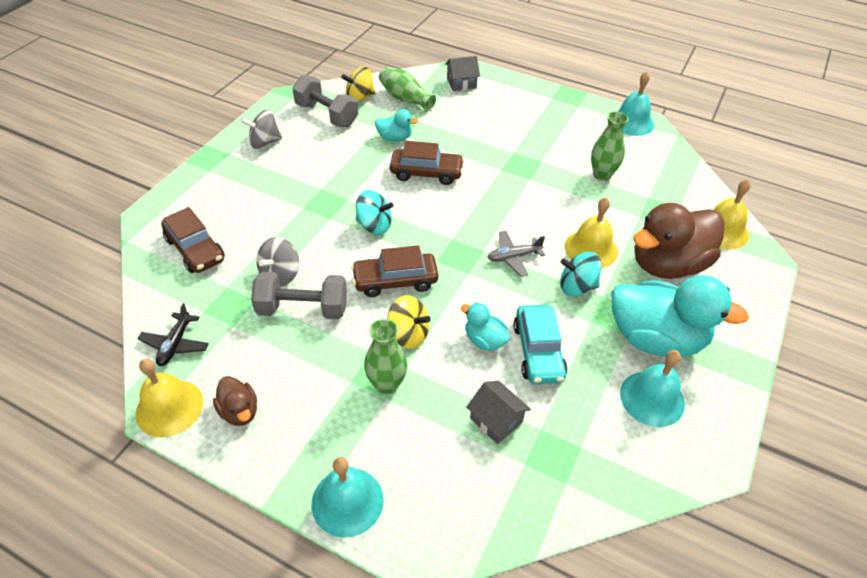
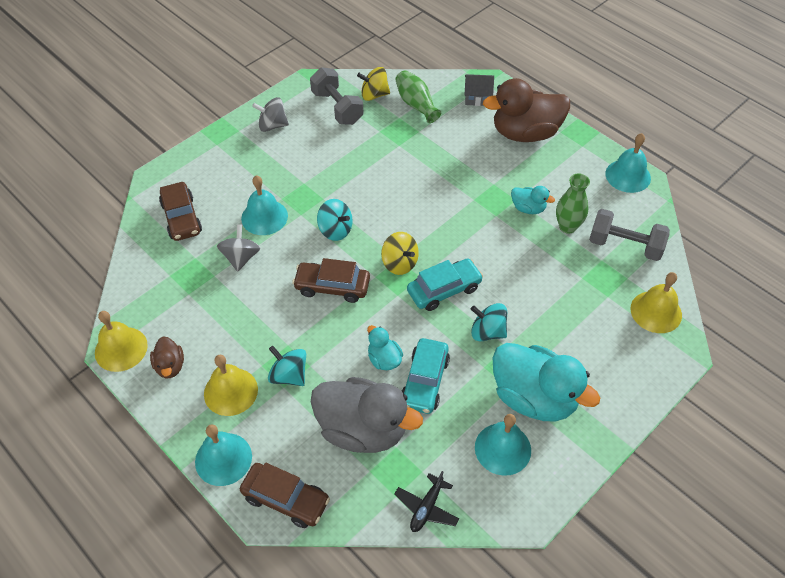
camera: 20 degrees right, 5 degrees up
(175, 344) = (141, 298): black plane -> black plane (426, 507)
(280, 275) = (241, 258): grey spinning top -> grey spinning top turned 135 degrees clockwise
(291, 229) = (264, 217): none -> turquoise bell
(303, 309) = (248, 293): grey dumbbell -> grey dumbbell (625, 245)
(387, 384) = (289, 375): green vase -> turquoise spinning top
(395, 138) = (389, 145): turquoise duck -> turquoise duck (528, 208)
(408, 334) = (323, 337): yellow spinning top -> yellow spinning top (400, 263)
(426, 173) = (402, 188): brown car -> brown car (286, 499)
(496, 420) = (363, 429): grey house -> grey duck
(513, 257) = (444, 290): grey plane -> turquoise car
(591, 249) = (518, 299): yellow bell -> yellow bell (231, 391)
(667, 264) = (583, 332): brown duck -> brown duck (525, 133)

